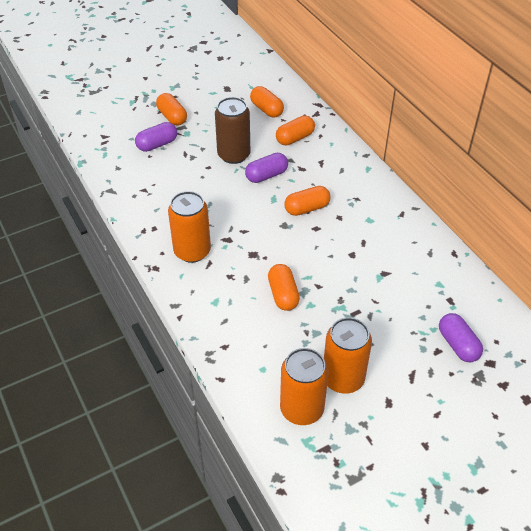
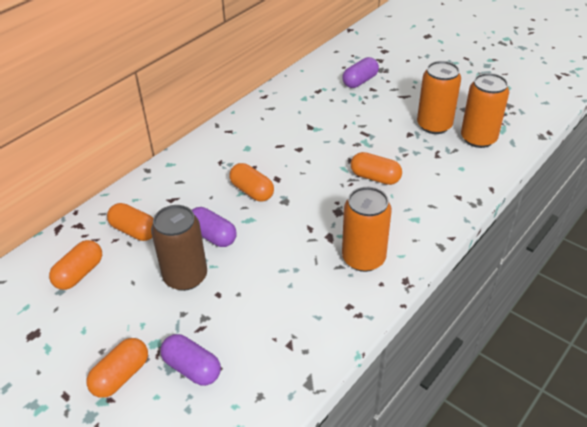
camera: 110 degrees left, 5 degrees down
(283, 294) = (375, 177): orange capsule -> orange capsule turned 60 degrees clockwise

